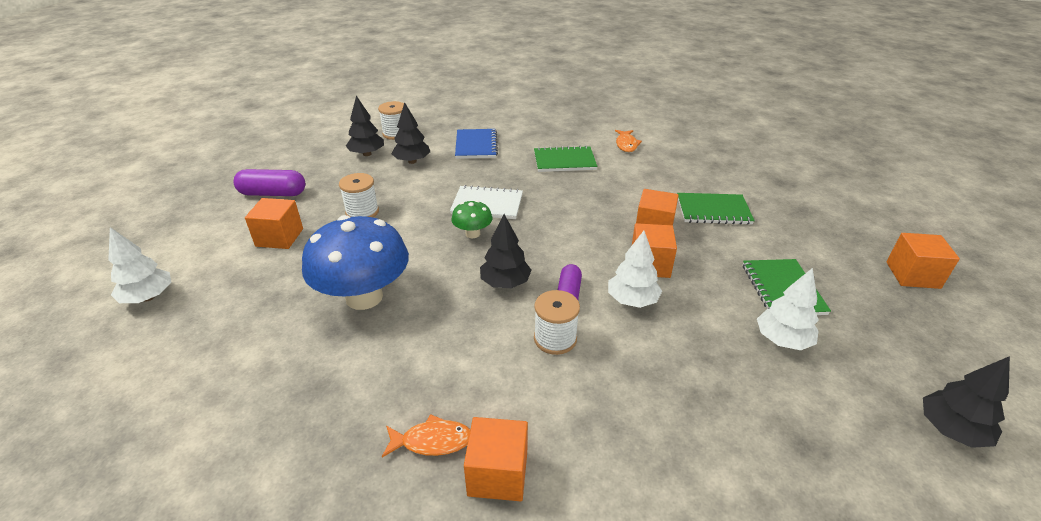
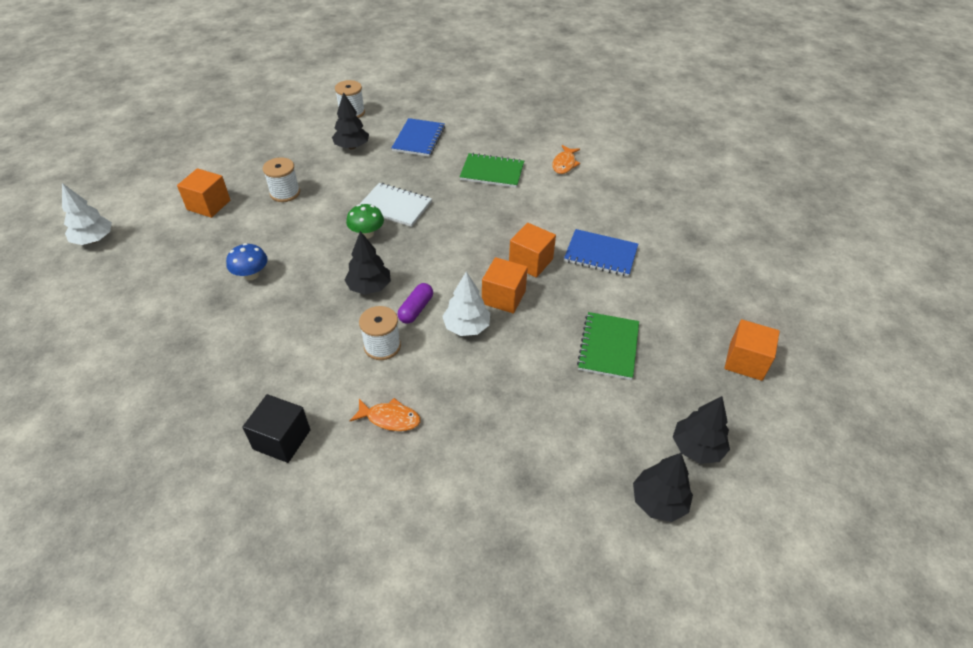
camera: 15 degrees right, 10 degrees up
(273, 193) = (220, 159): purple capsule -> none
(364, 297) = (251, 275): blue mushroom -> blue mushroom, size x0.47
(367, 154) = (316, 131): black tree -> black tree (697, 448)
(432, 441) = (248, 404): orange fish -> orange fish (390, 418)
(498, 474) = (282, 439): orange cube -> black cube
(713, 210) = (600, 254): green notebook -> blue notebook
(782, 340) = (573, 392): white tree -> none

